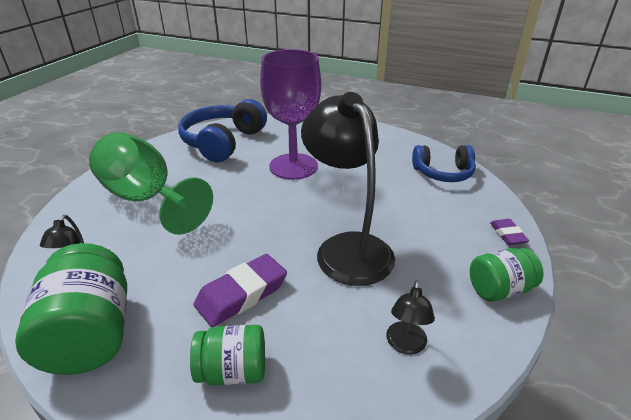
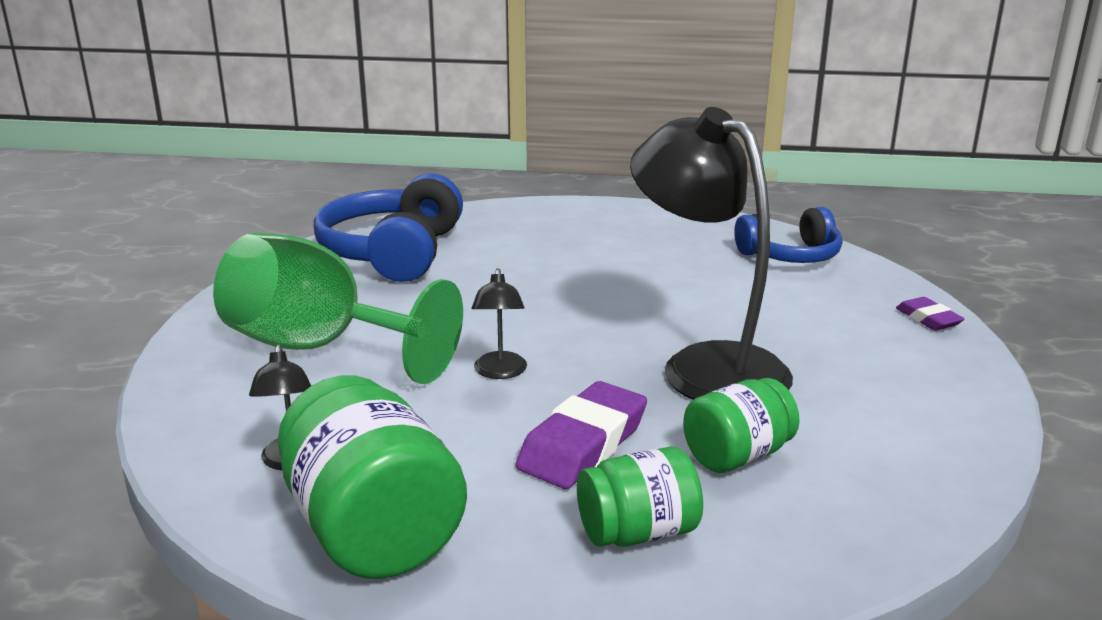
camera: 15 degrees left, 10 degrees down
(293, 166) = (545, 273): purple goblet -> none
(405, 345) = (865, 463): black lamp -> black lamp (500, 372)
(499, 289) = (953, 382): green jar -> green jar (737, 455)

